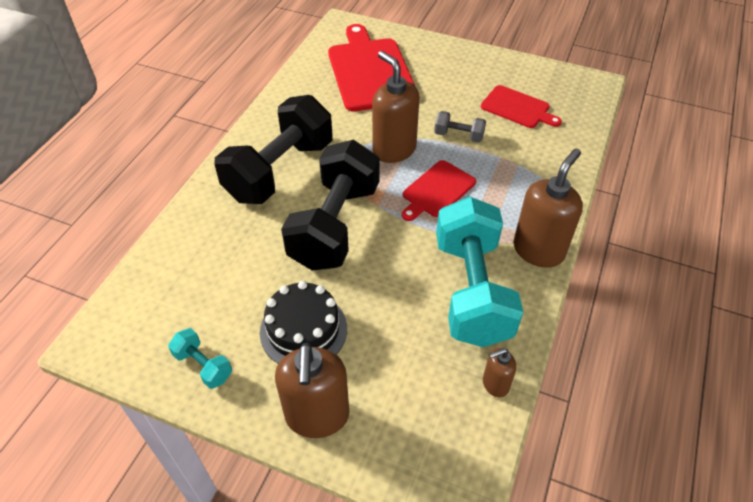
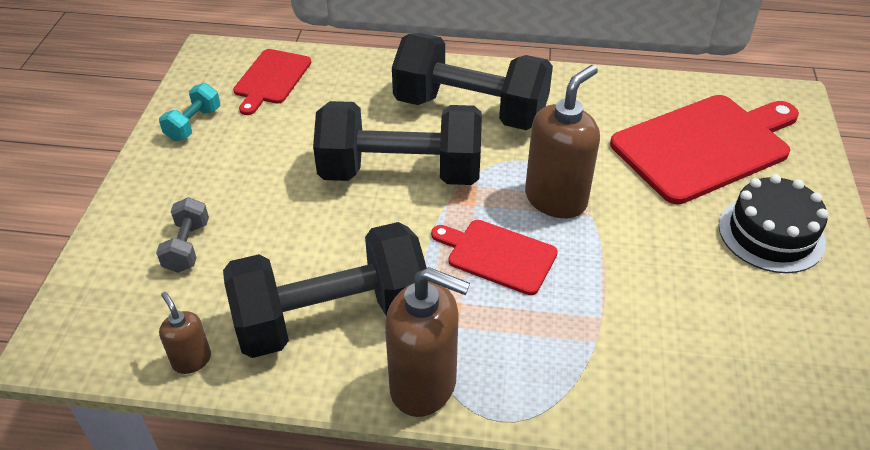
camera: 75 degrees right, 5 degrees down
(303, 330) = (245, 181): black cake -> black cake (771, 234)
(317, 416) = (141, 214): brown soap dispenser -> none
(458, 136) = (622, 262): grey dumbbell -> grey dumbbell (187, 247)
(472, 290) = (332, 317): turquoise dumbbell -> black dumbbell
(517, 108) = (731, 326): red cutting board -> red cutting board (271, 79)

